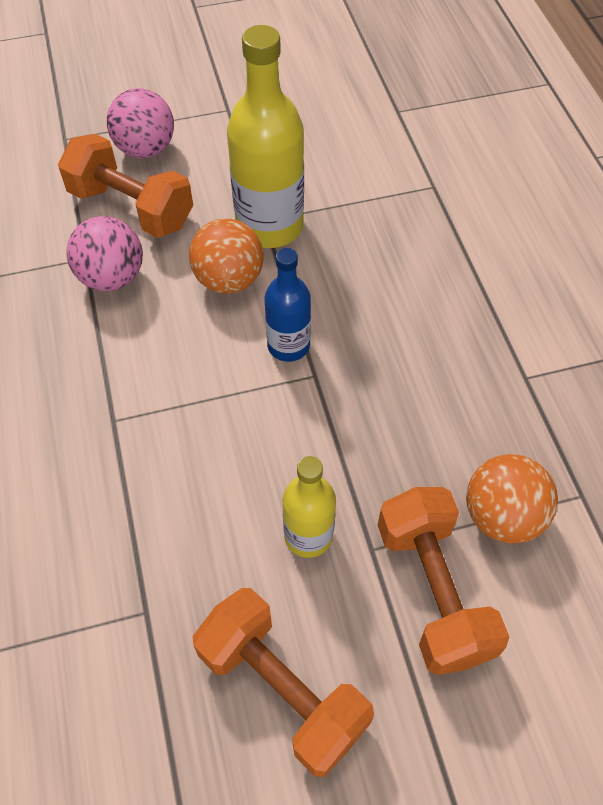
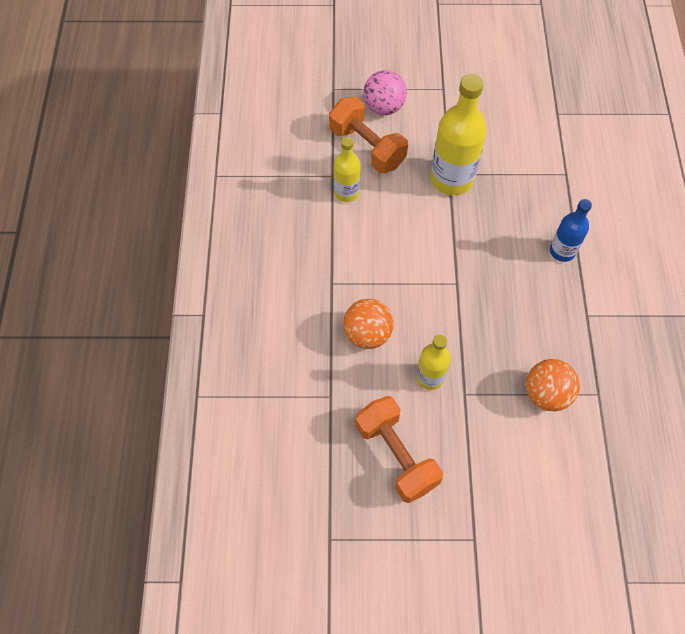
camera: 15 degrees right, 5 degrees up
(112, 277) = (346, 192): pink ball -> yellow bottle
(229, 280) = (418, 210): orange ball -> orange ball (367, 334)
(288, 345) = (445, 261): blue bottle -> blue bottle (562, 251)
(433, 591) = (493, 425): orange dumbbell -> none

